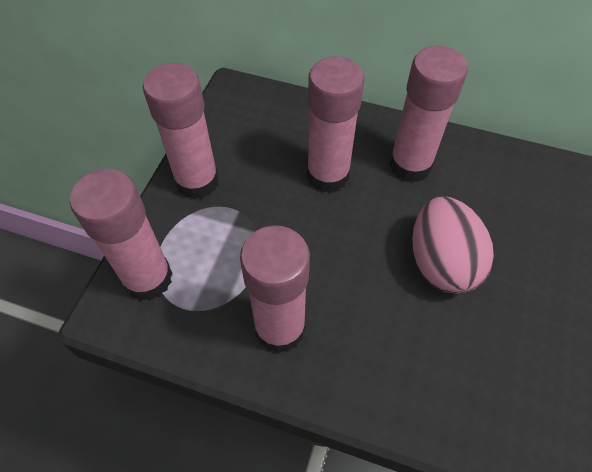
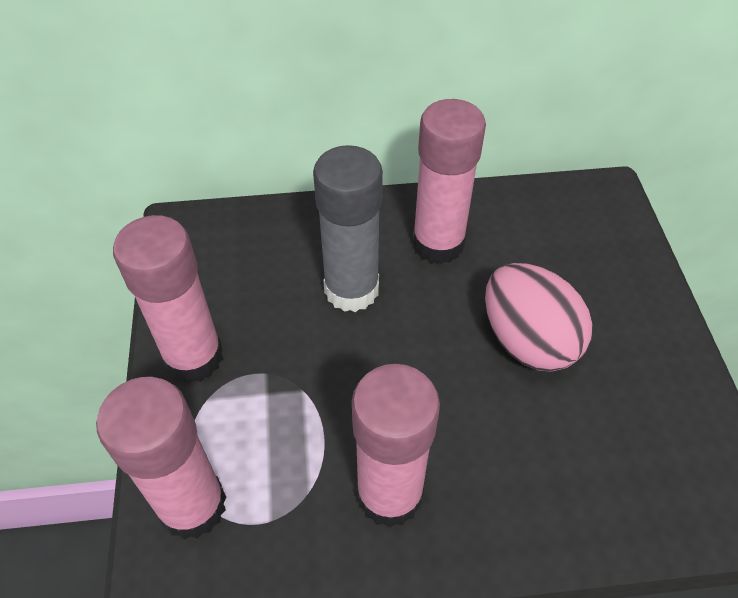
camera: 25 degrees left, 5 degrees down
(328, 175) = (351, 289): pink glue stick -> grey glue stick

